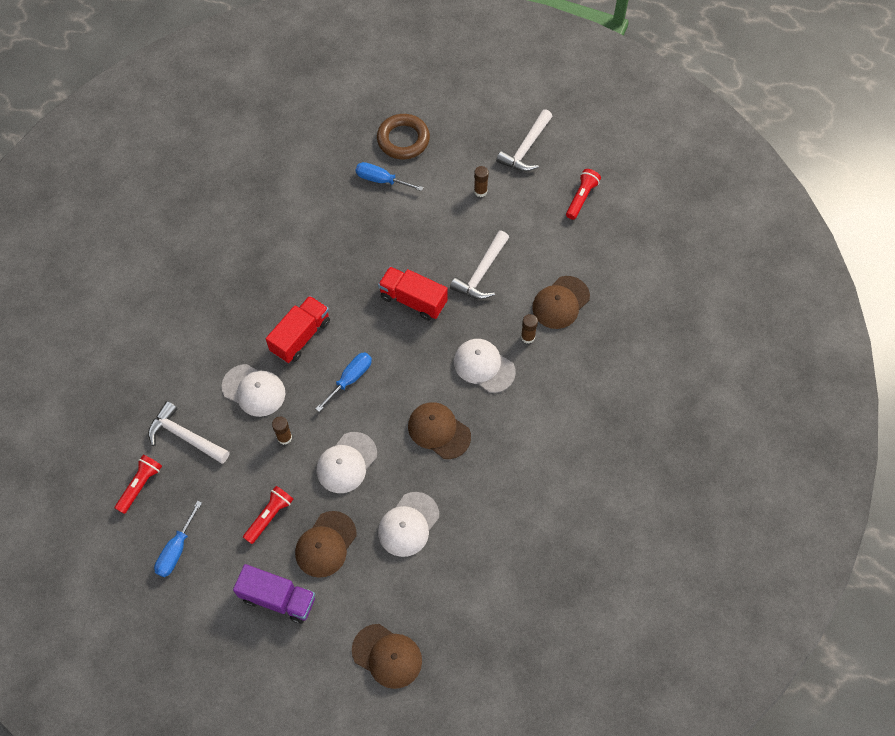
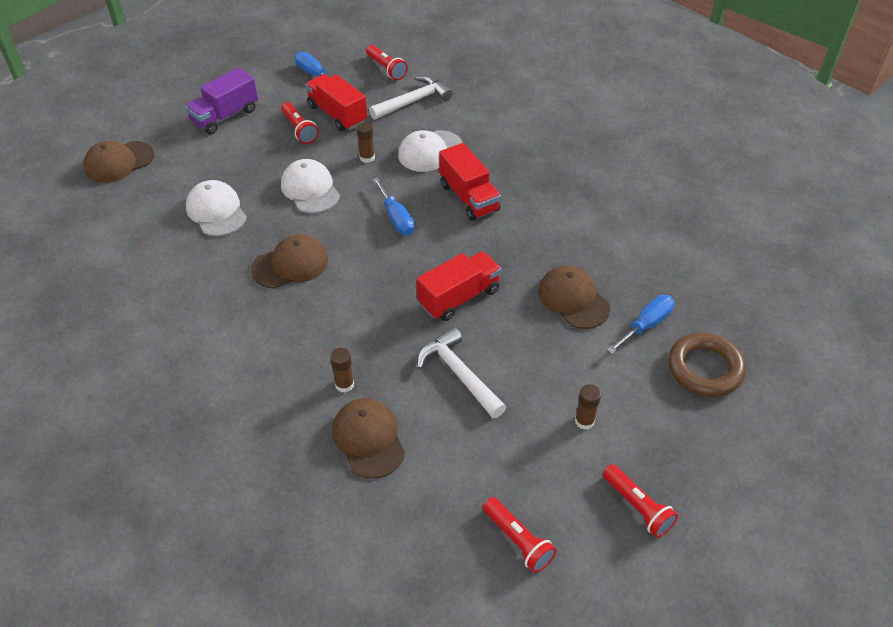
camera: 115 degrees right, 15 degrees down
(233, 494) = (337, 114): none -> red truck
(325, 544) = (245, 154): brown cap -> brown cap (573, 299)
(484, 366) = (336, 329): white cap -> none
(526, 148) = (637, 507): white hammer -> red flashlight

